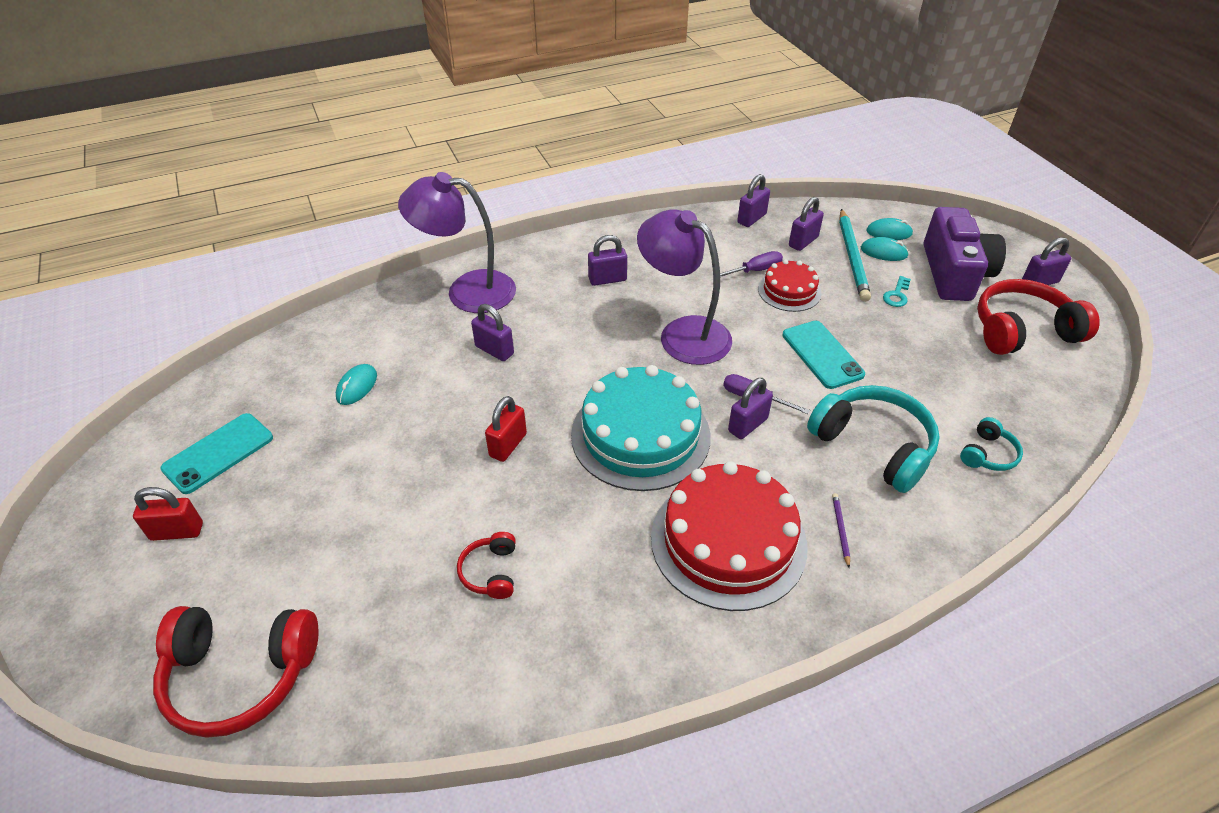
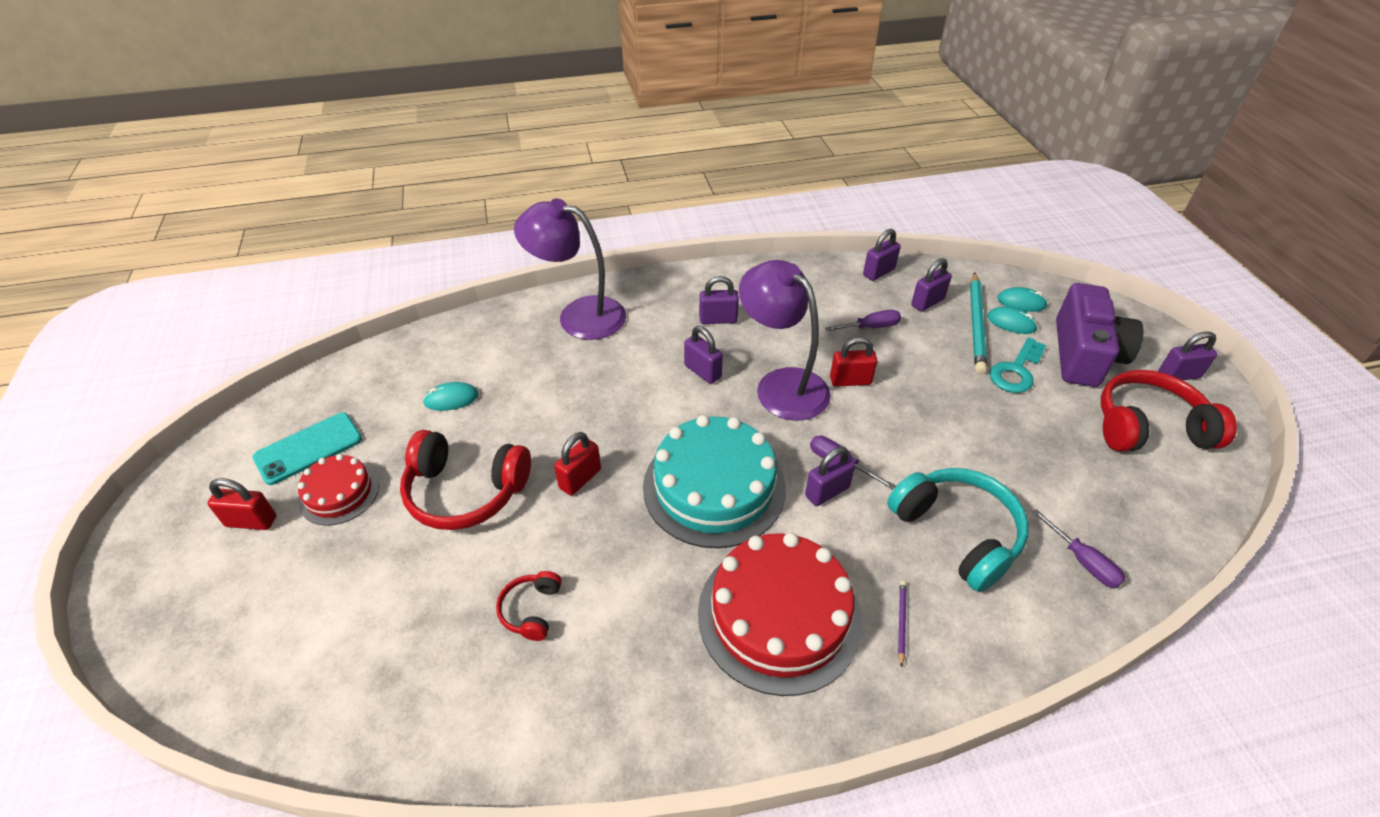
camera: 10 degrees right, 0 degrees up
(240, 675) = (270, 677): red headphones -> red headphones (465, 491)
(357, 386) = (451, 399): turquoise mouse -> turquoise mouse turned 45 degrees clockwise
(494, 350) = (590, 379): purple padlock -> purple padlock (702, 371)
(747, 322) = (850, 381): none -> red padlock
(789, 291) = (901, 353): red cake -> red cake (339, 493)
(822, 354) = (922, 426): turquoise phone -> none
(897, 295) = (1016, 371): turquoise key -> turquoise key, size x1.66
(988, 454) = (1082, 561): turquoise headphones -> purple screwdriver

